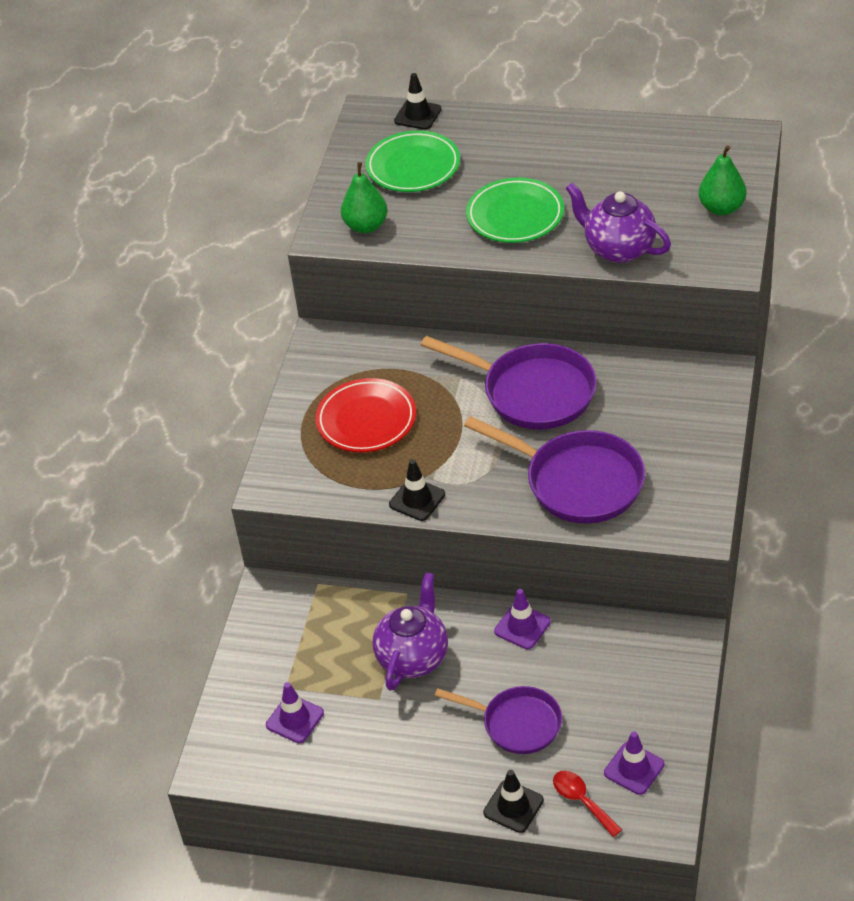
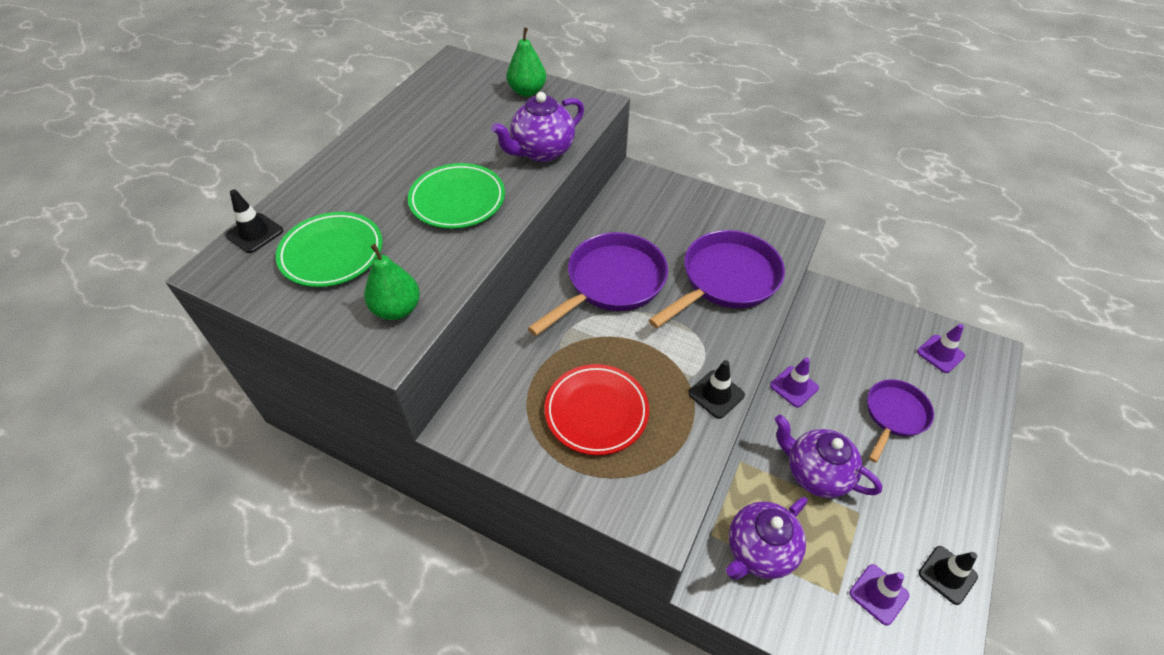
camera: 80 degrees left, 5 degrees up
(311, 622) = (759, 551): none -> purple teapot
(513, 806) = (978, 438): black traffic cone -> black traffic cone (947, 575)
(582, 801) = (971, 392): red spoon -> none

